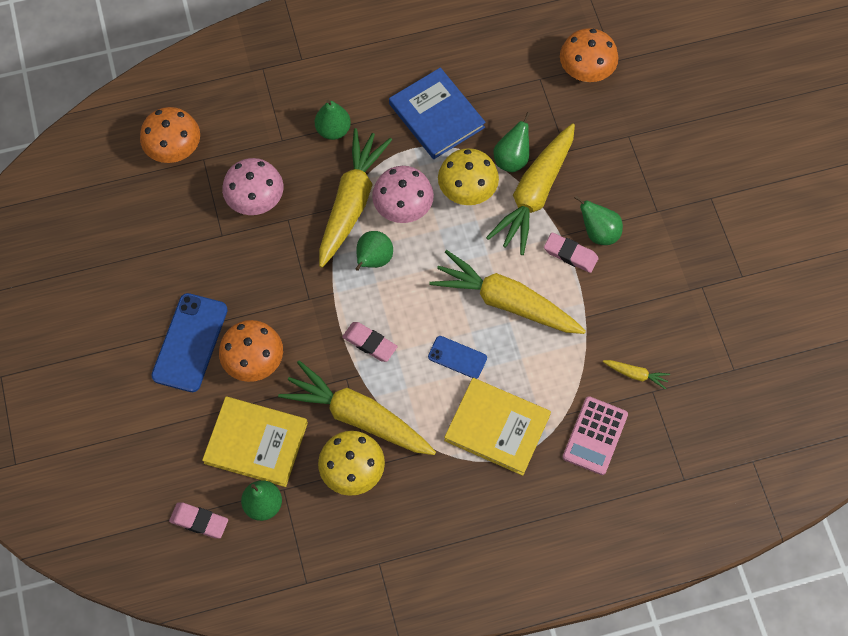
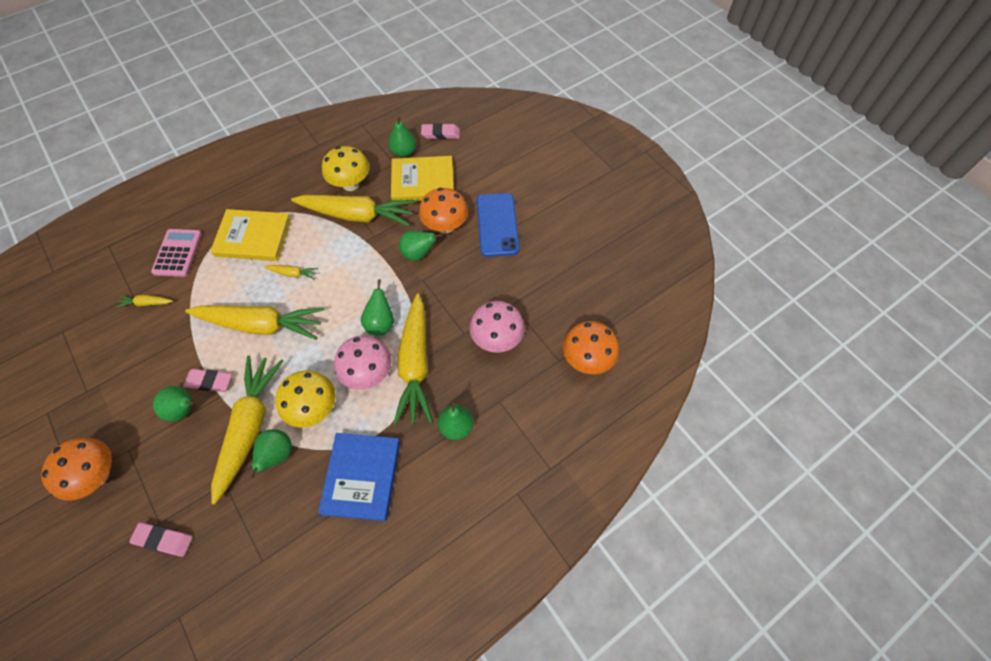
camera: 160 degrees right, 5 degrees down
(301, 334) = (418, 254): none -> green pear
(369, 343) = (364, 263): pink eraser -> pink eraser (164, 540)
(436, 115) = (361, 477): blue book -> blue book turned 60 degrees clockwise
(457, 357) = (293, 273): blue phone -> yellow carrot
(585, 72) = (211, 588): orange mushroom -> orange mushroom (98, 475)

